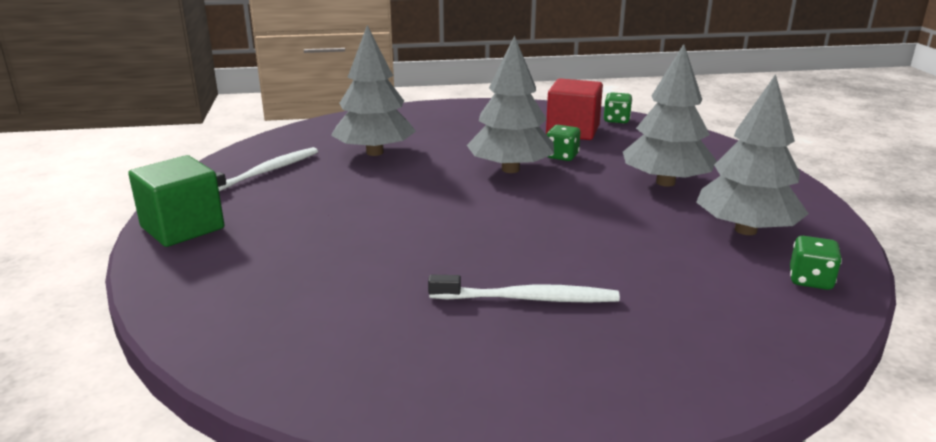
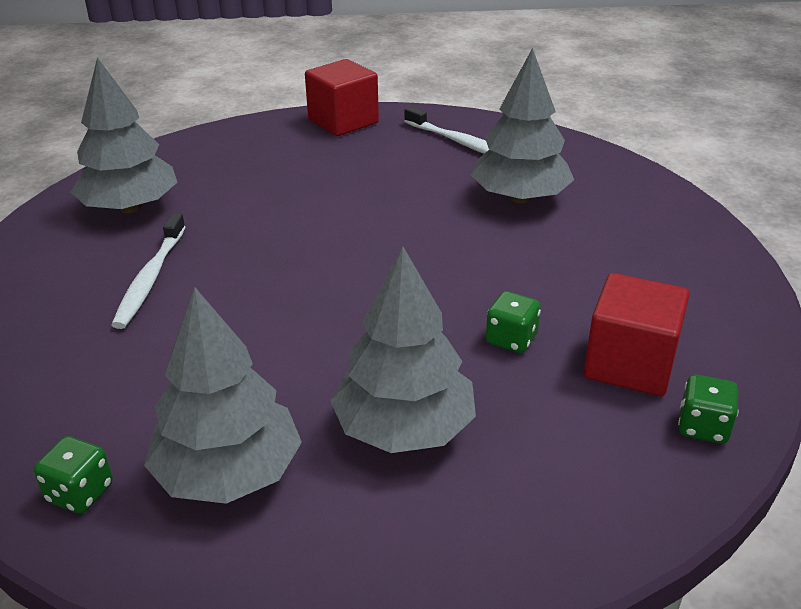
camera: 95 degrees right, 10 degrees up
(182, 228) = (343, 121): green cube -> red cube
(510, 169) = (463, 290): grey tree -> grey tree (130, 208)

